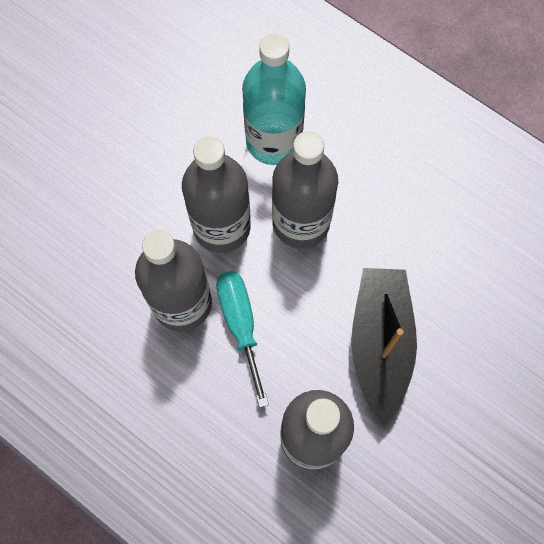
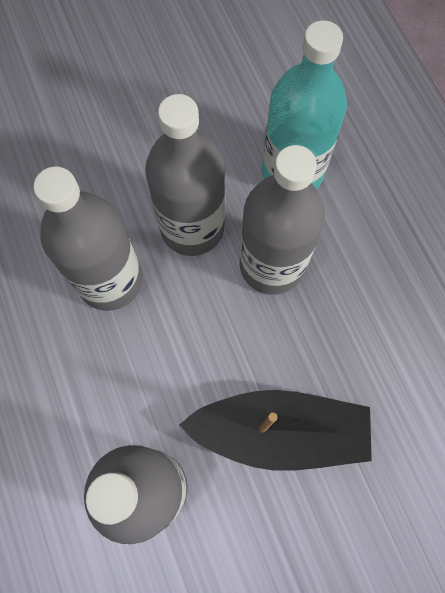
camera: 30 degrees right, 0 degrees up
(240, 324) = (152, 332): turquoise screwdriver -> none
(380, 344) = (279, 432): black boat -> black boat turned 60 degrees clockwise

